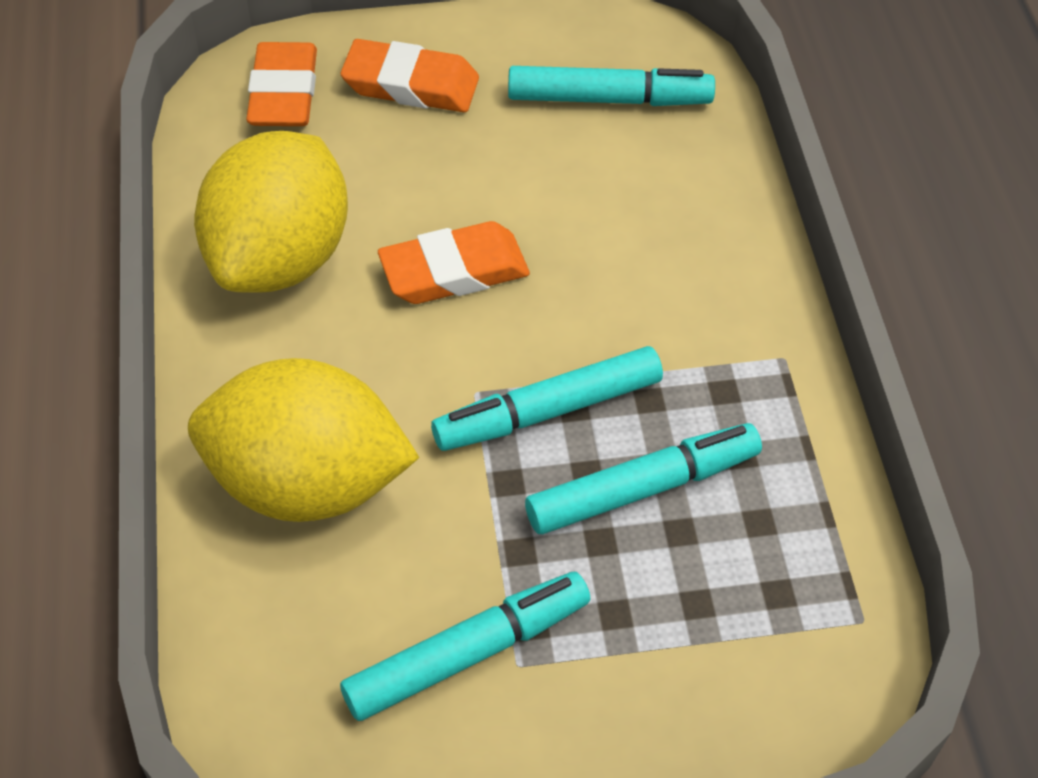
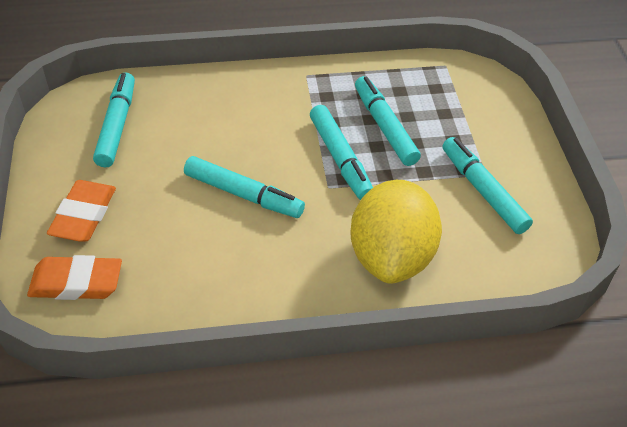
camera: 90 degrees left, 5 degrees down
(280, 258) = (226, 277): yellow lemon -> none
(454, 271) = (243, 195): orange eraser -> turquoise marker

